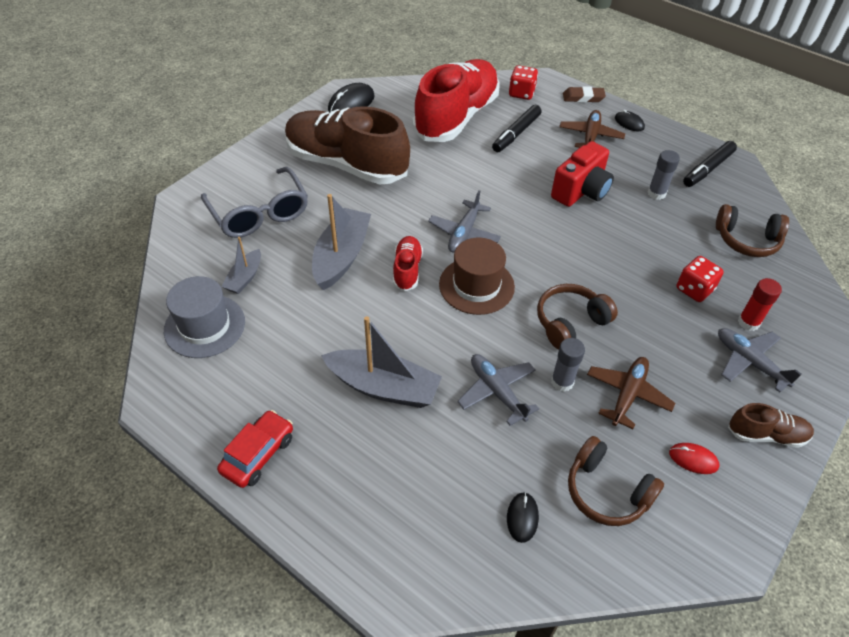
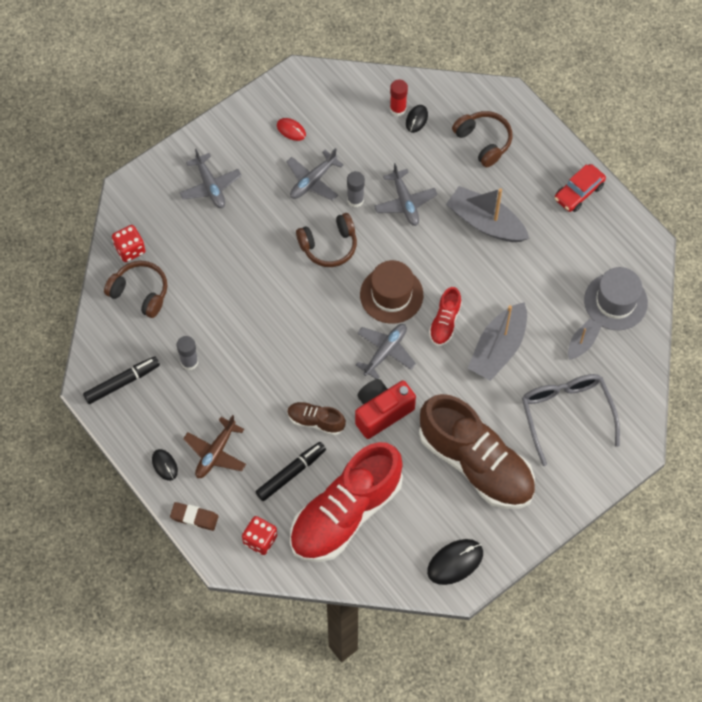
camera: 165 degrees left, 15 degrees up
(581, 191) = (259, 380): red camera -> red camera (381, 412)
(607, 491) = (357, 123): brown headphones -> brown headphones (483, 141)
(627, 395) = (313, 181): brown plane -> grey plane
(694, 289) = (215, 254): red dice -> red dice (130, 249)
(748, 322) = (190, 217): red glue stick -> red glue stick (398, 109)
(766, 435) = (232, 135): brown shoe -> brown shoe (315, 421)

